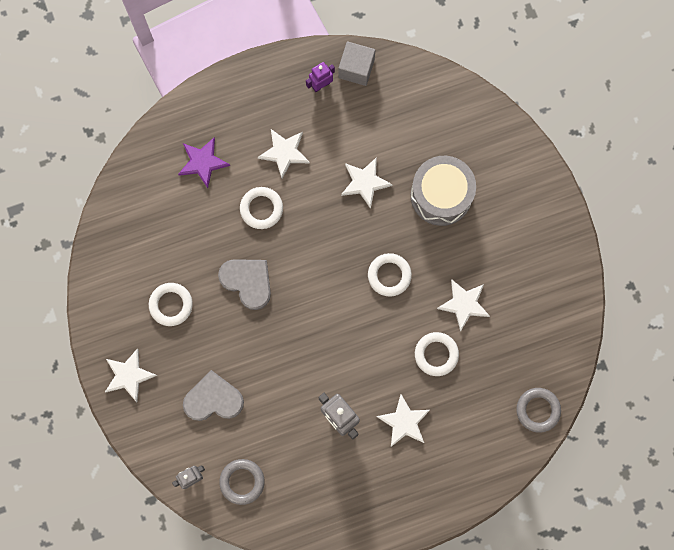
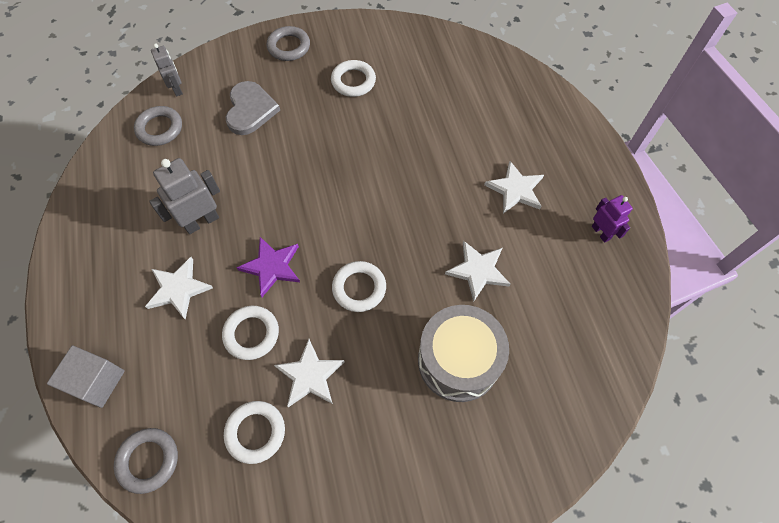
camera: 95 degrees right, 15 degrees down
(129, 375) = (289, 47): white star -> grey ring
(203, 162) = (503, 115): purple star -> purple star (271, 267)
(247, 282) = (369, 146): grey heart -> none
(261, 209) = (450, 163): white ring -> white ring (255, 432)
(356, 69) = (626, 273): grey cube -> grey cube (97, 381)

